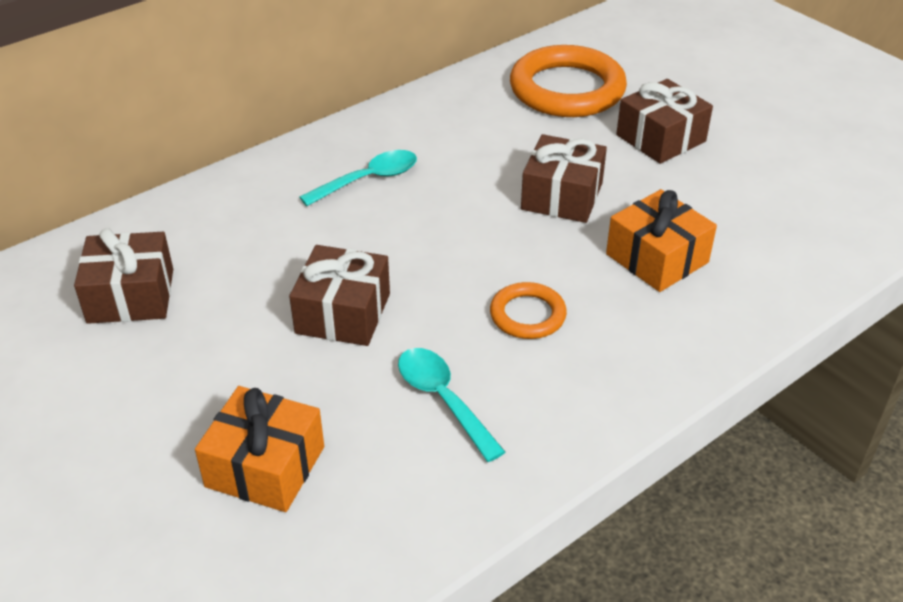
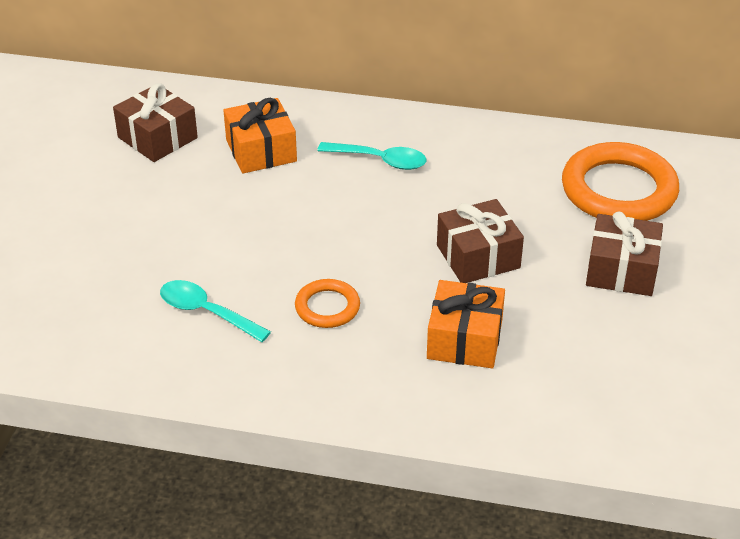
camera: 50 degrees right, 0 degrees up
(265, 466) = (80, 272): orange gift -> orange gift (261, 150)
(343, 313) = (236, 227): brown gift -> none
(443, 400) = (206, 312): turquoise spoon -> turquoise spoon turned 75 degrees counterclockwise

